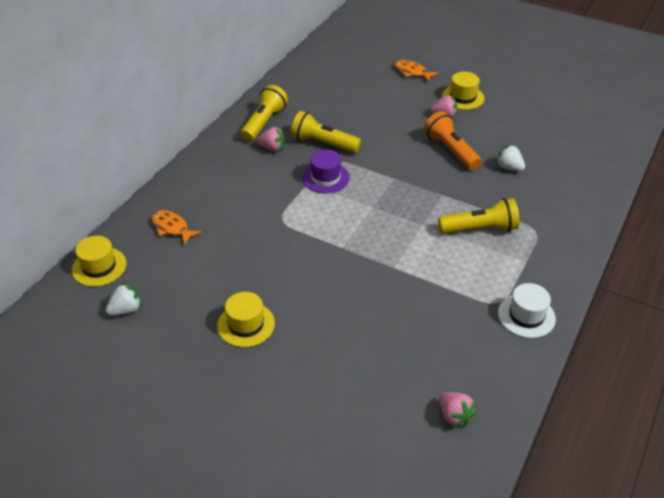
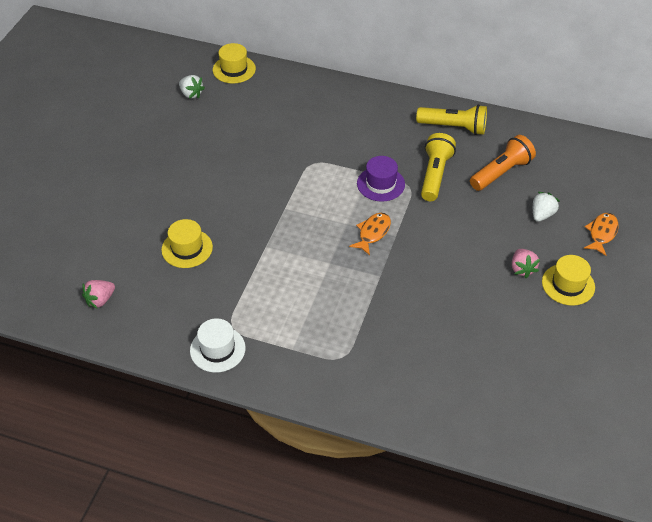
camera: 80 degrees right, 5 degrees up
(172, 227) = (287, 98): orange fish -> orange fish (373, 233)
(246, 324) = (184, 162): yellow hat -> yellow hat (187, 248)
(272, 148) = (415, 140): pink strawberry -> none
(450, 150) = (458, 279): orange flashlight -> orange flashlight (501, 172)
(480, 229) = (333, 309): yellow flashlight -> none
(509, 168) = (443, 332): white strawberry -> white strawberry (542, 214)

